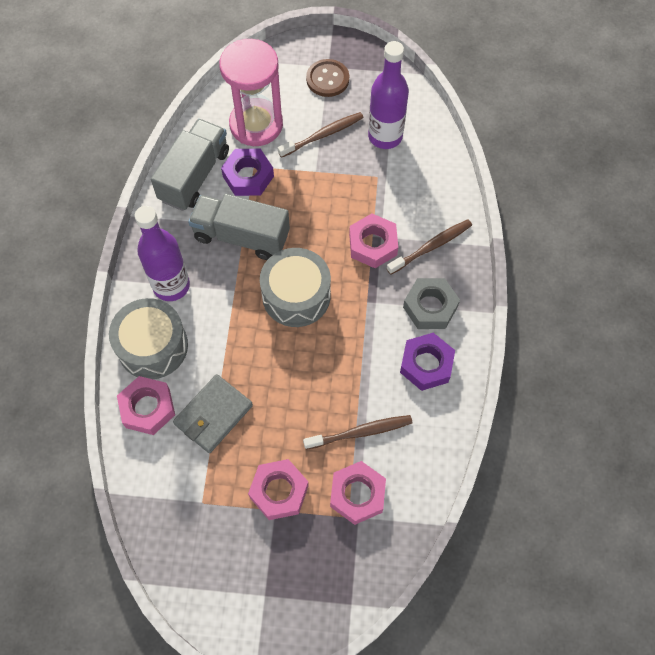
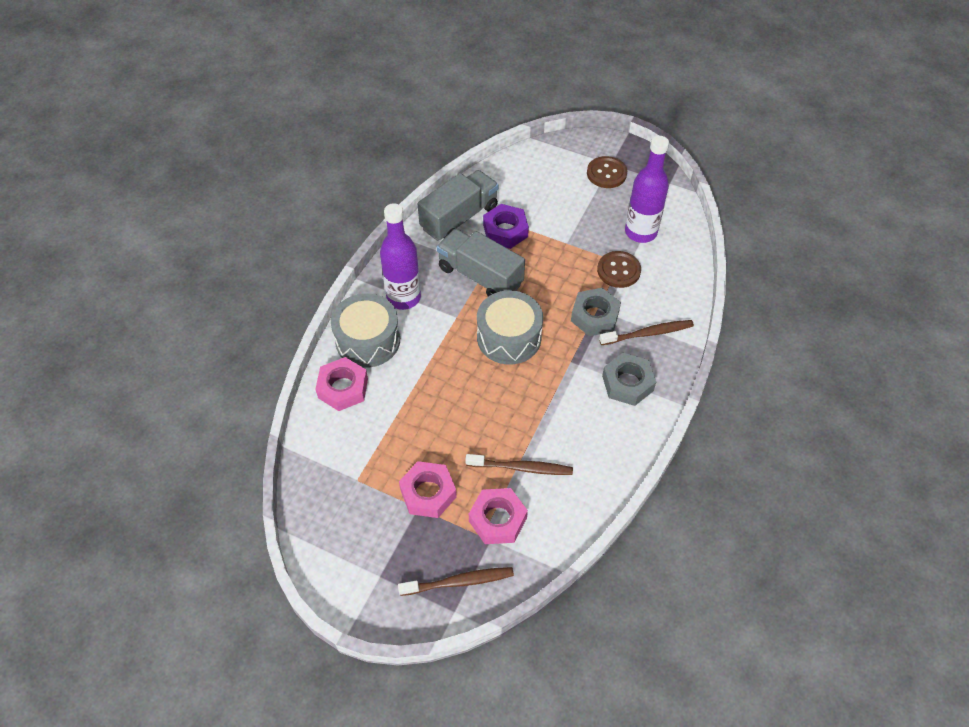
camera: 20 degrees right, 10 degrees down
(213, 415) = (397, 411): grey wallet -> none
(256, 125) = (529, 192): pink hourglass -> none
(323, 135) = (585, 216): brown toothbrush -> brown toothbrush (459, 582)
(373, 244) = (594, 316): pink nut -> grey nut
(378, 186) = (618, 270): none -> brown button
(426, 364) = (605, 430): purple nut -> none

